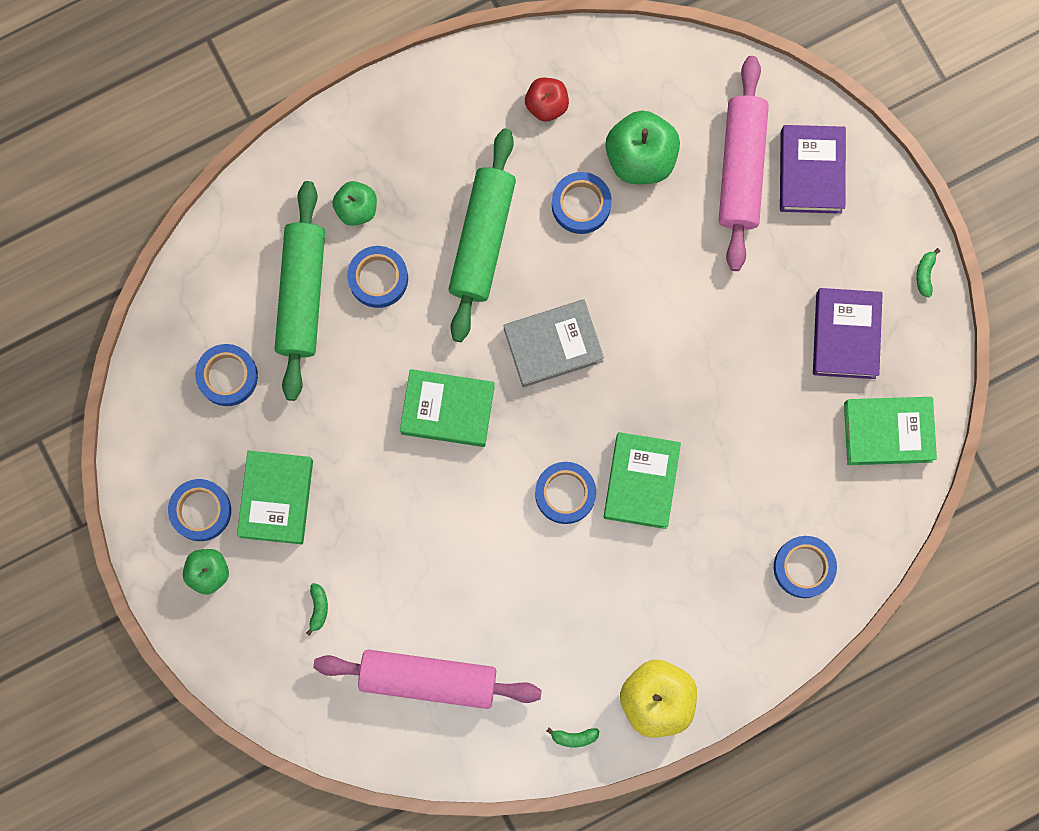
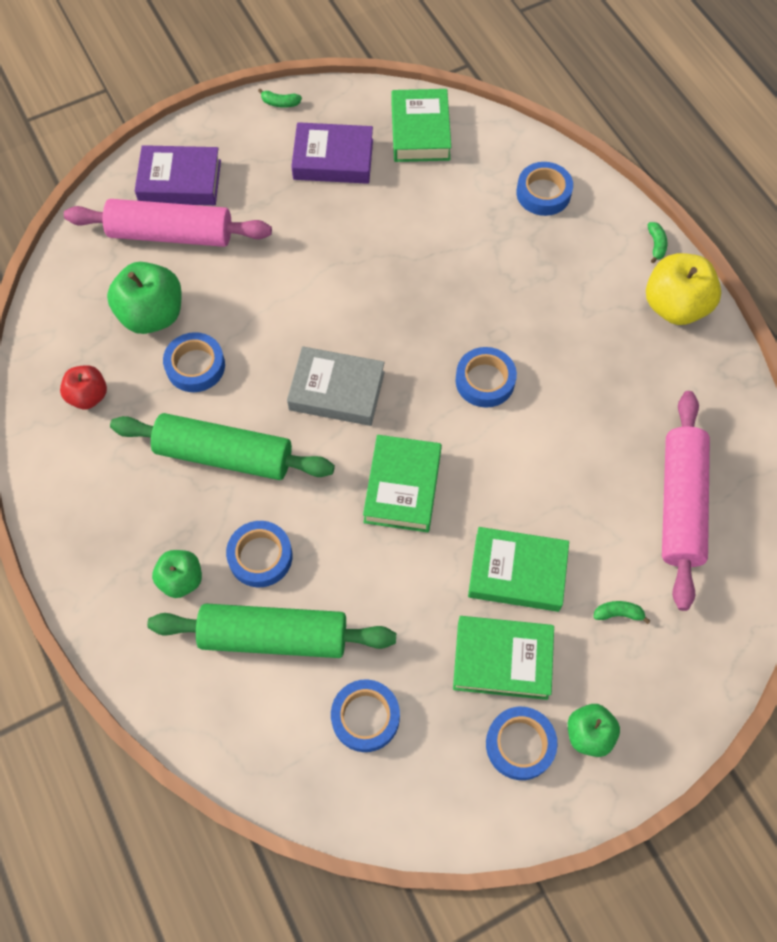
camera: 90 degrees left, 15 degrees down
(553, 345) = (337, 391): grey book -> grey book turned 60 degrees counterclockwise
(574, 737) = (720, 374): green banana -> green banana (656, 245)
(641, 481) = (471, 317): green book -> green book (517, 572)

